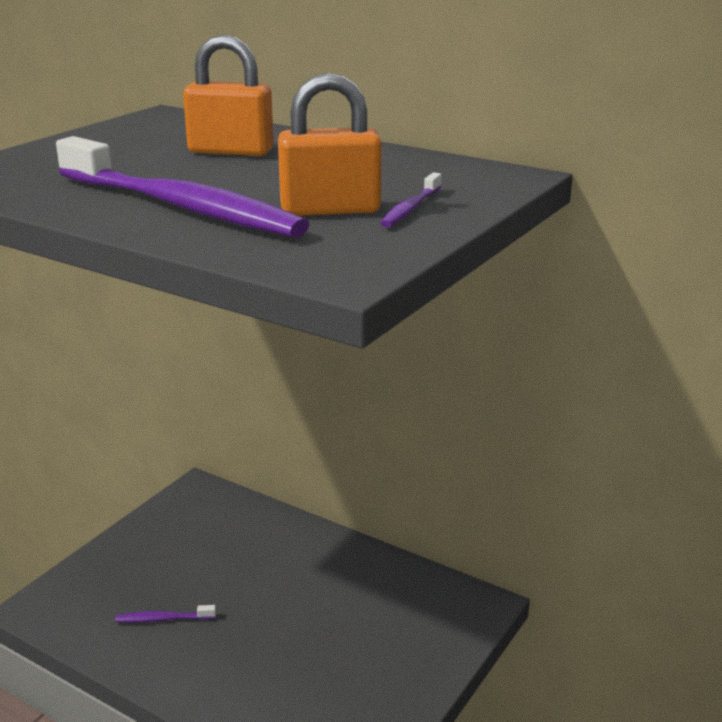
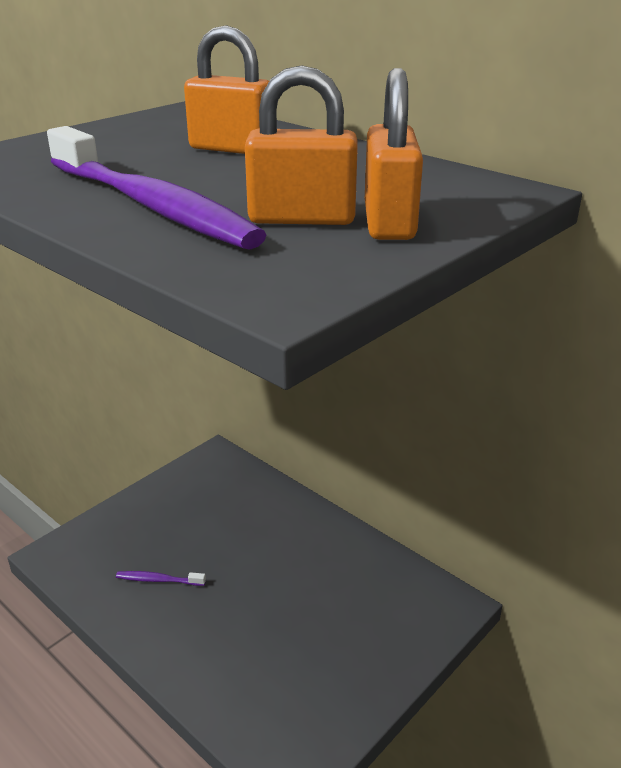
camera: 10 degrees right, 5 degrees up
(411, 208) = (389, 222): purple toothbrush -> orange padlock

